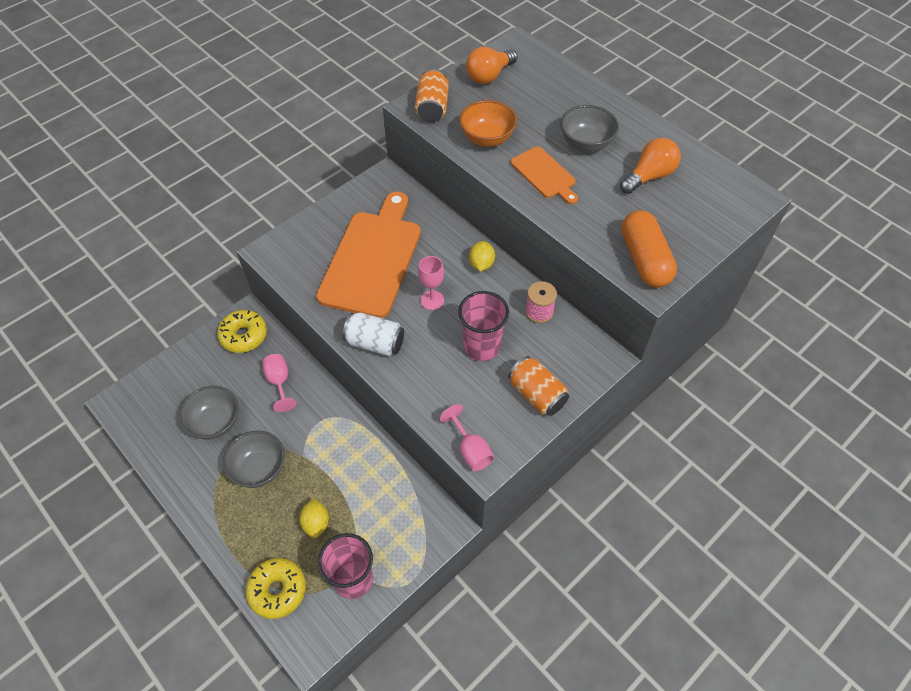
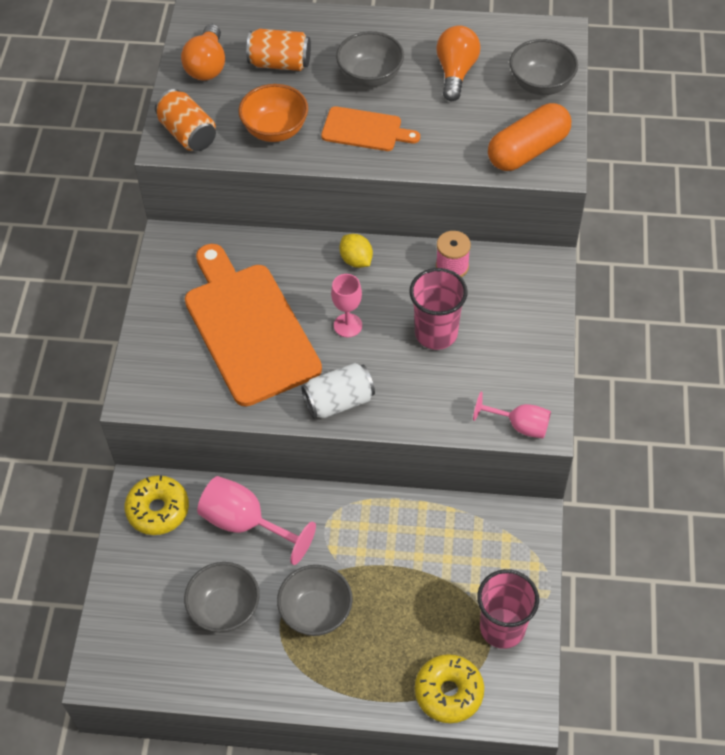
camera: 40 degrees left, 0 degrees up
(279, 382) = (245, 523): pink goblet -> pink goblet, size x1.58
(316, 523) = (420, 612): yellow lemon -> none
(537, 394) = (524, 338): orange can -> orange can (280, 63)
(644, 260) = (528, 150): orange capsule -> orange capsule turned 75 degrees counterclockwise
(704, 222) = (541, 84): none -> grey bowl

